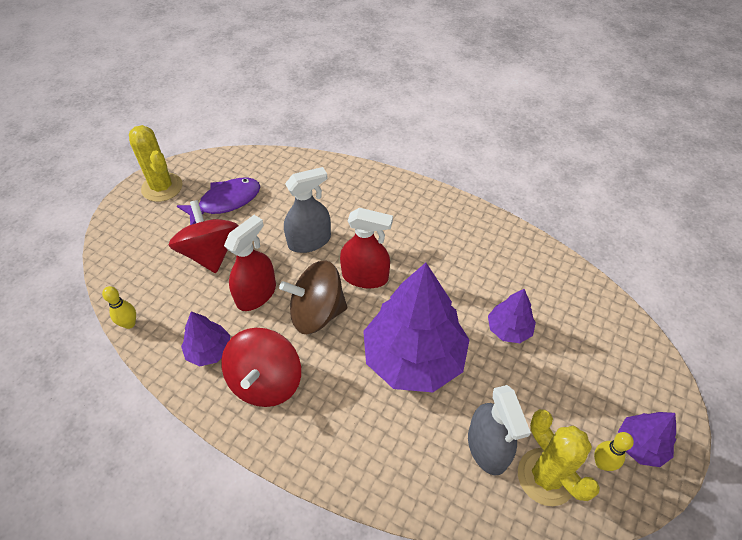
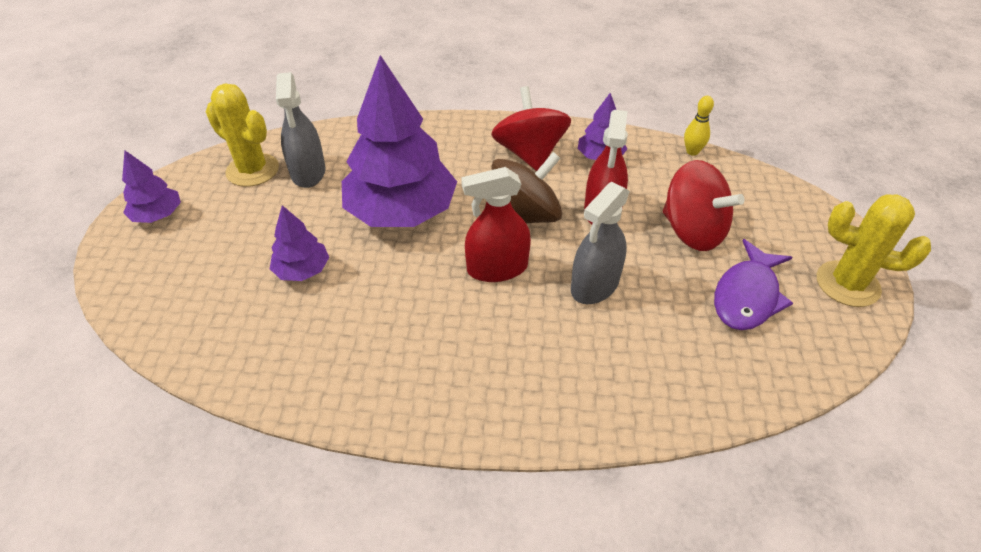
camera: 155 degrees right, 5 degrees down
(487, 447) = (308, 172): grey spray bottle -> grey spray bottle turned 150 degrees counterclockwise
(602, 463) = (199, 192): yellow bowling pin -> none

